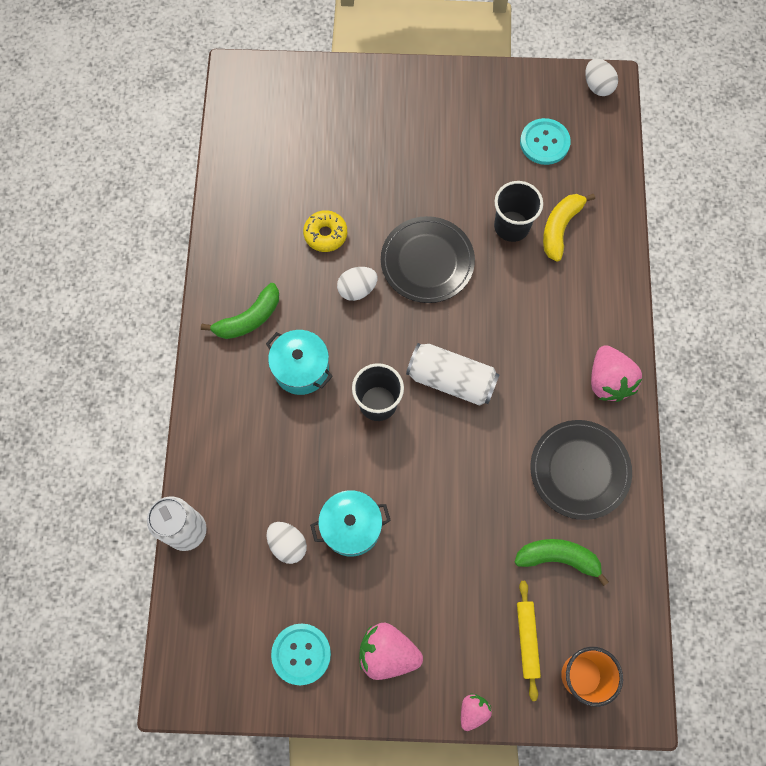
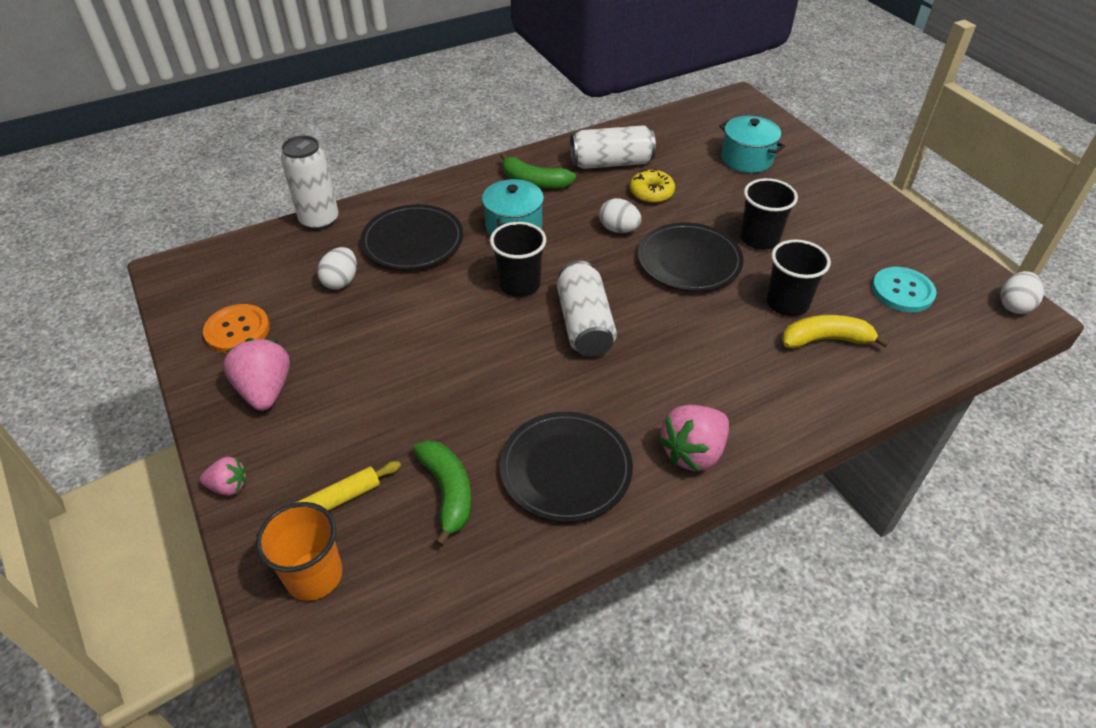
camera: 60 degrees right, 25 degrees down
(263, 240) = (611, 163): none -> white can
(269, 462) = (413, 241): none -> black plate
(301, 654) = (237, 330): turquoise button -> orange button
(351, 527) = (383, 315): turquoise pot -> turquoise pot (746, 159)
(433, 194) = (759, 239): none -> black cup

